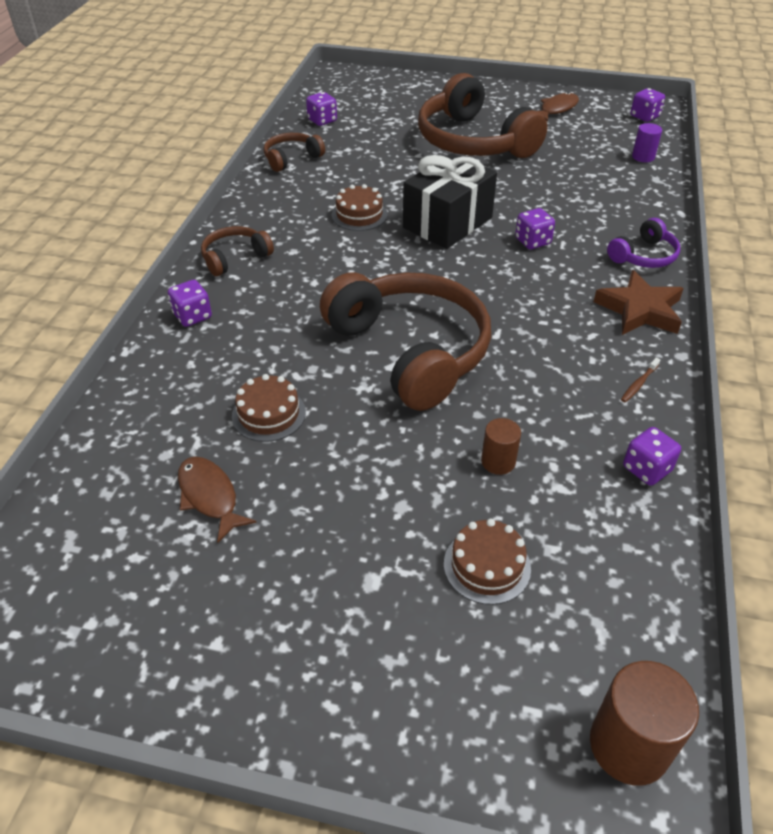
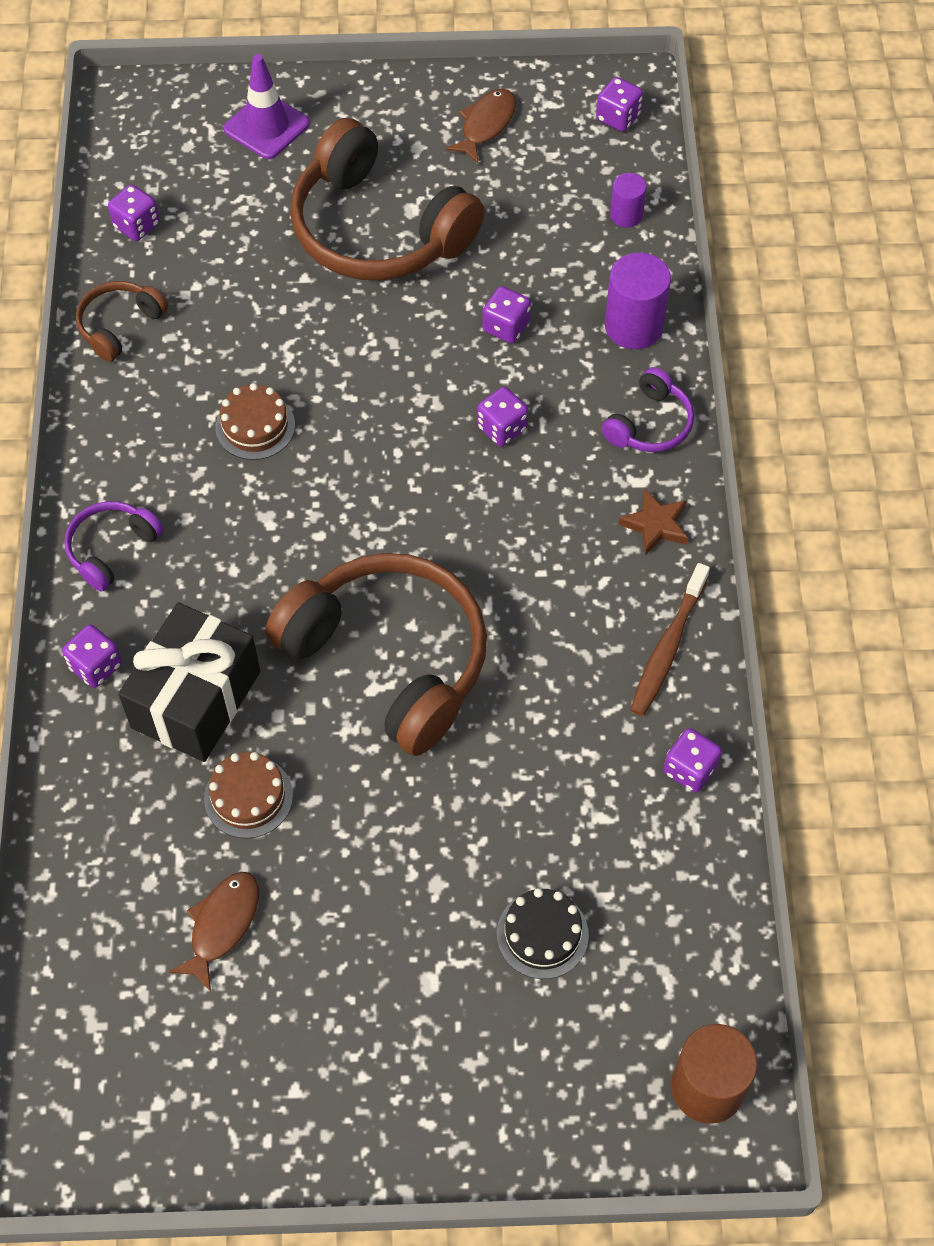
camera: 15 degrees left, 15 degrees up
(209, 496) = (222, 925): brown fish -> brown fish turned 75 degrees clockwise
(235, 258) = (112, 549): brown headphones -> purple headphones
(418, 93) = (266, 126): none -> purple traffic cone
(447, 222) = (380, 416): black gift -> black gift (196, 699)
(487, 566) = (542, 934): brown cake -> black cake
(498, 462) = (528, 799): brown cylinder -> none
(548, 194) = (506, 327): none -> purple dice
(638, 384) = (668, 647): brown toothbrush -> brown toothbrush, size x2.07
(640, 207) = (634, 326): none -> purple cylinder
(640, 310) = (656, 525): brown star -> brown star, size x0.64

